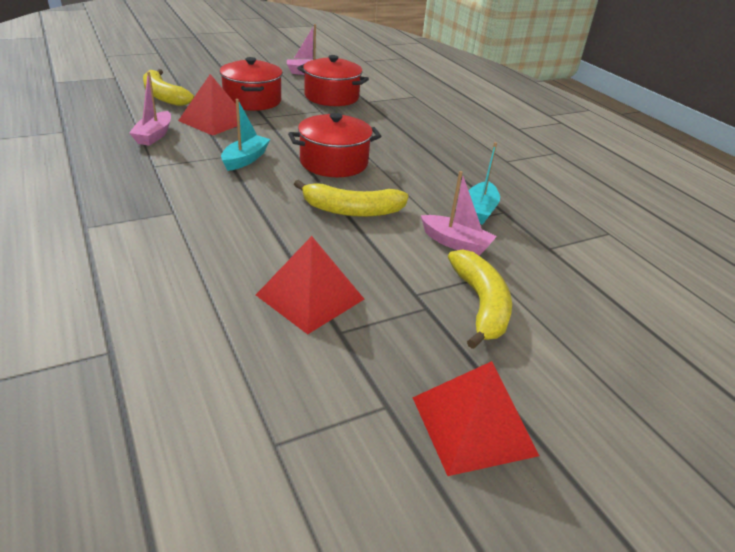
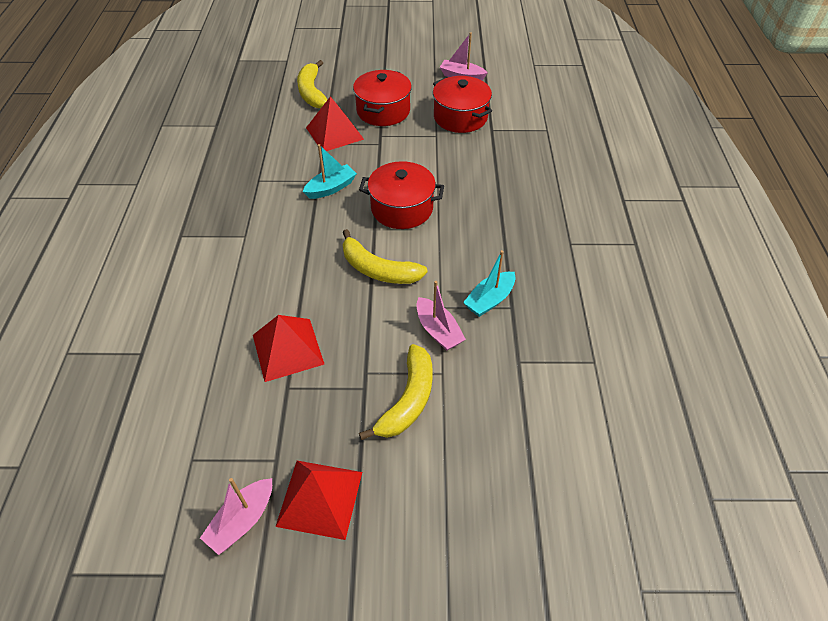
camera: 30 degrees right, 15 degrees up
(154, 135) = (277, 143): pink boat -> pink boat (242, 521)

